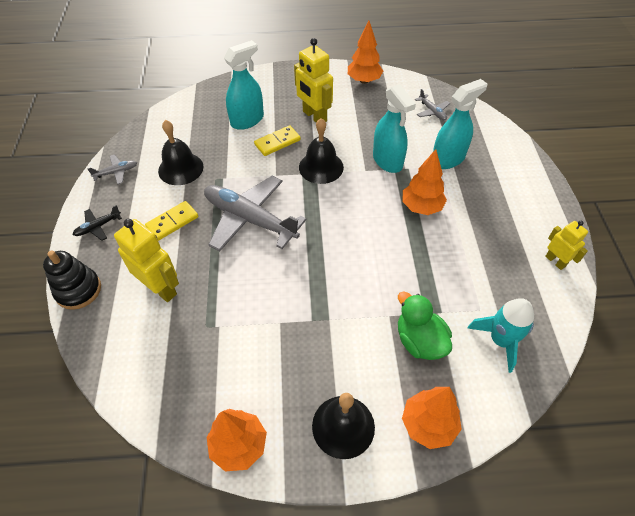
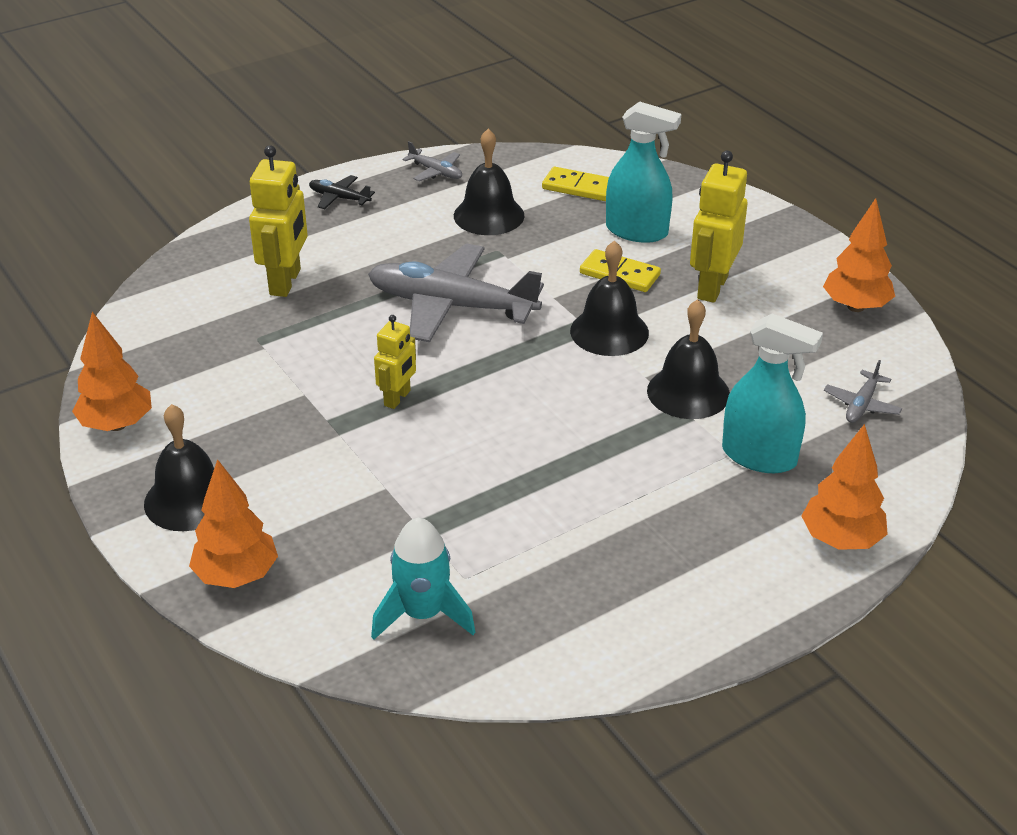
camera: 60 degrees right, 15 degrees down
(78, 290) = (240, 227): black stacking toy -> none
(172, 222) = (393, 247): yellow domino -> yellow domino (579, 187)
(250, 219) = (451, 306): grey plane -> grey plane turned 75 degrees counterclockwise
(387, 161) = (688, 392): turquoise spray bottle -> black bell
(419, 341) = (363, 530): green duck -> none
(421, 207) = (620, 458): orange tree -> orange tree (841, 540)
(555, 261) = (635, 643): yellow robot -> yellow robot (397, 398)

